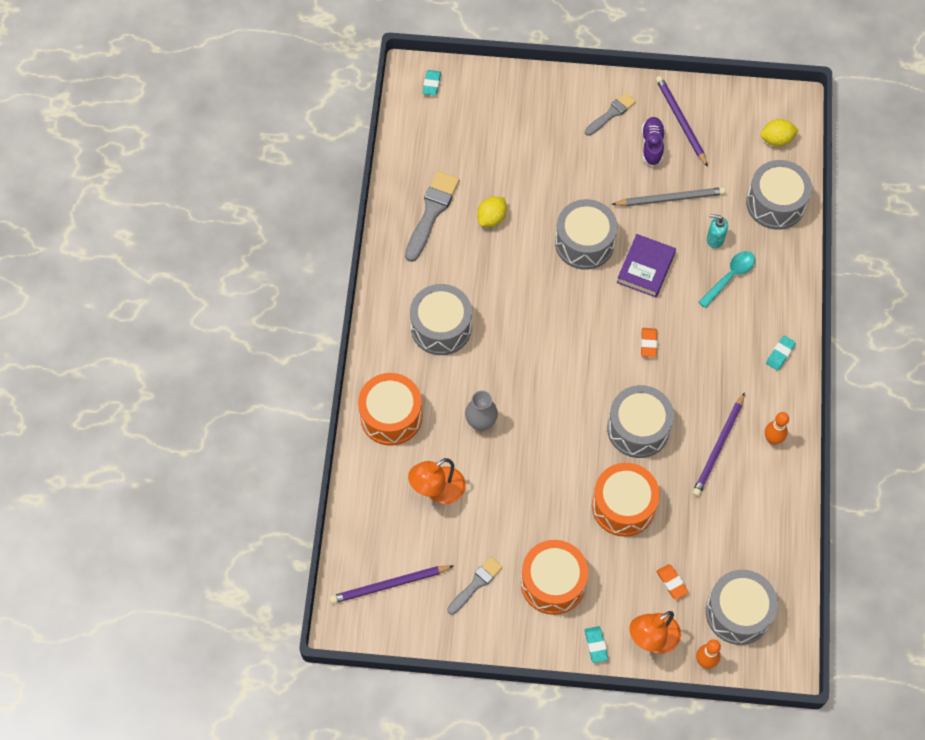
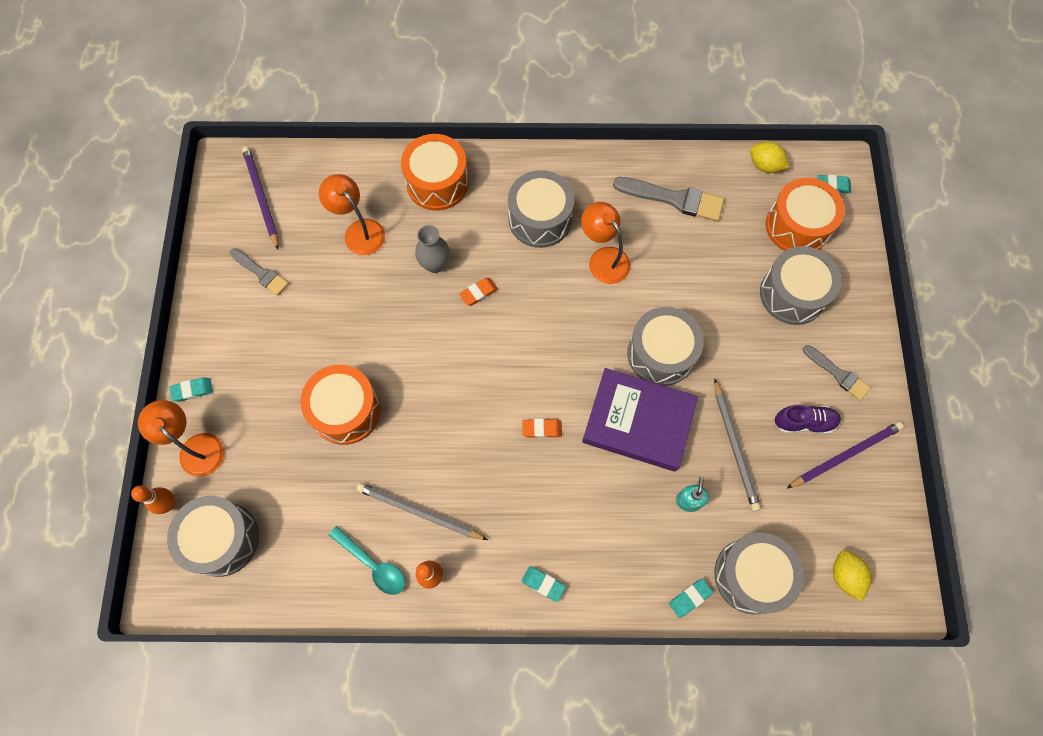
camera: 85 degrees right, 5 degrees up
(487, 278) = (603, 258): none -> orange lamp
(491, 218) = (676, 257): yellow lemon -> yellow lemon (765, 165)
(553, 583) = (260, 345): orange drum -> orange drum (797, 226)
(638, 428) = (437, 422): grey drum -> grey drum (792, 294)
(645, 268) = (638, 422): purple book -> purple book, size x1.53
(671, 582) = (258, 465): orange eraser -> orange eraser (478, 293)
(718, 446) = (419, 512): purple pencil -> grey pencil
(730, 277) = (640, 520): turquoise spoon -> turquoise spoon (373, 564)
(792, 249) = (690, 598): none -> turquoise eraser

